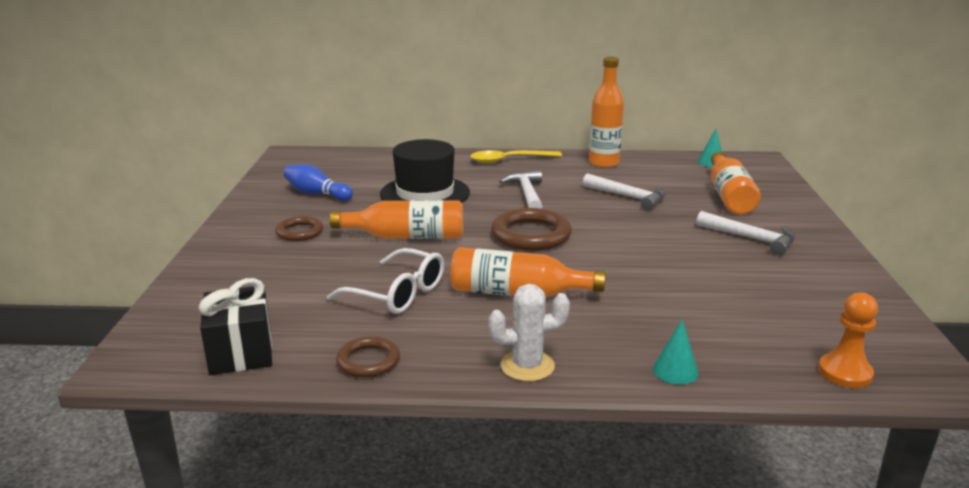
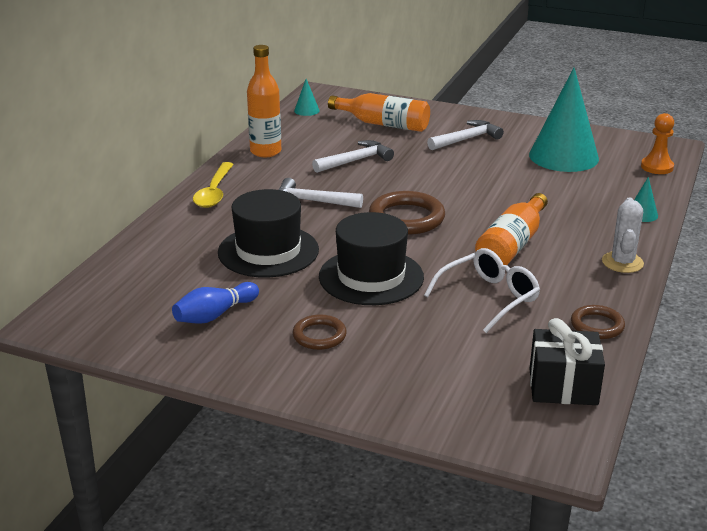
camera: 70 degrees left, 5 degrees up
(406, 236) = (371, 277): orange bottle -> black hat
(783, 299) = (563, 156): none -> turquoise cone

